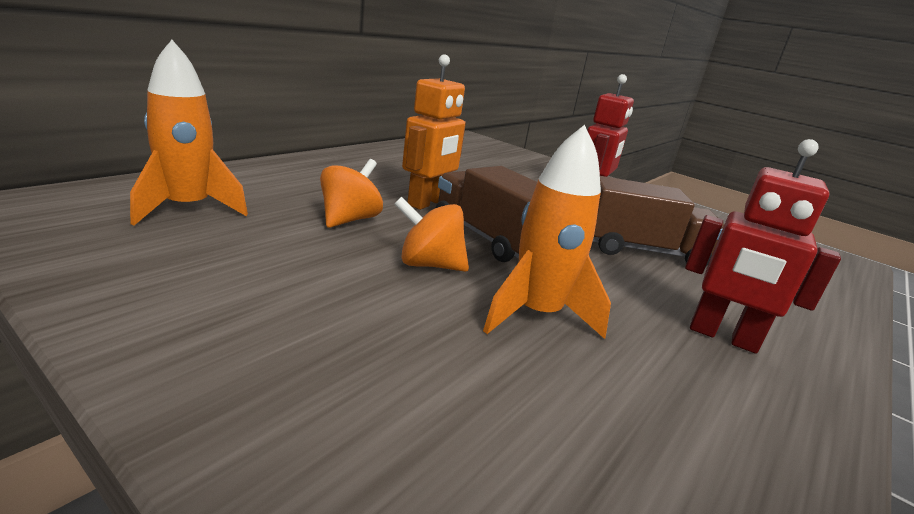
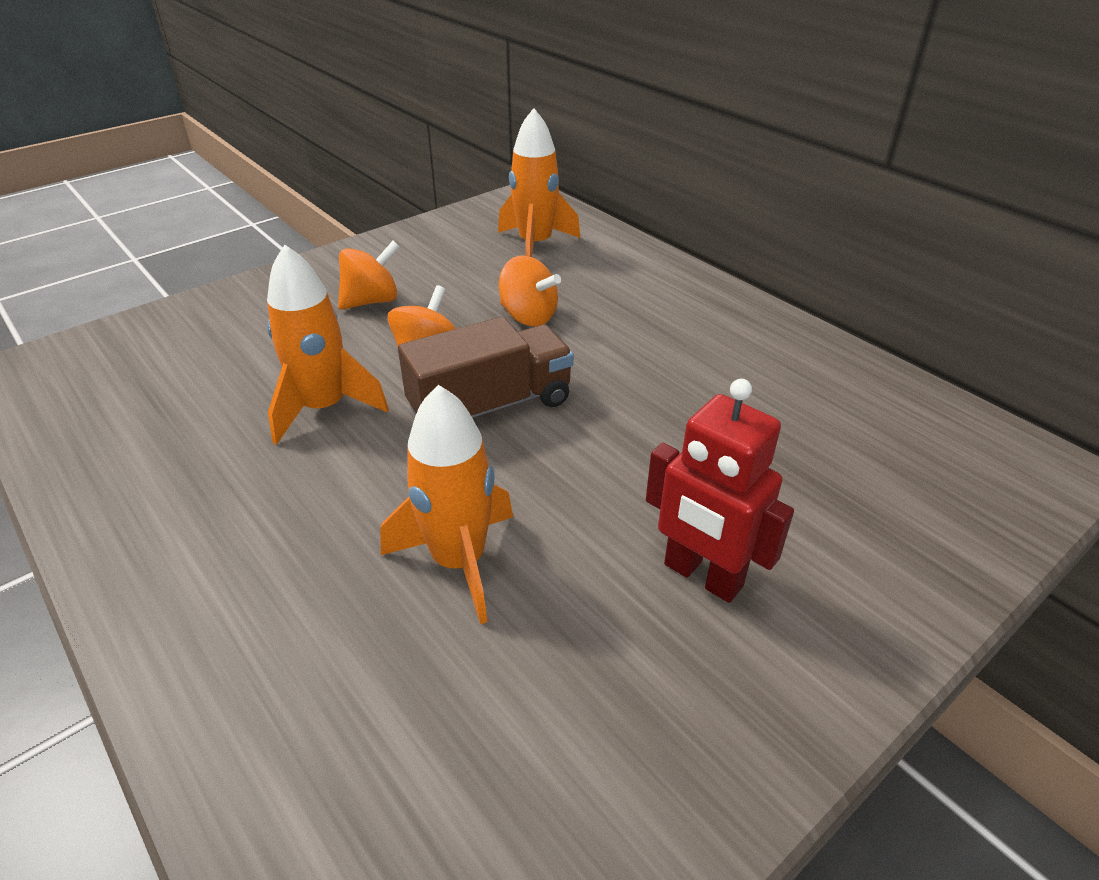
camera: 105 degrees right, 15 degrees up
(309, 303) = (372, 301): none -> orange spinning top
(427, 203) = (595, 369): orange robot -> none
(642, 251) = (459, 561): brown truck -> orange rocket
(722, 337) = (235, 544): red robot -> none

